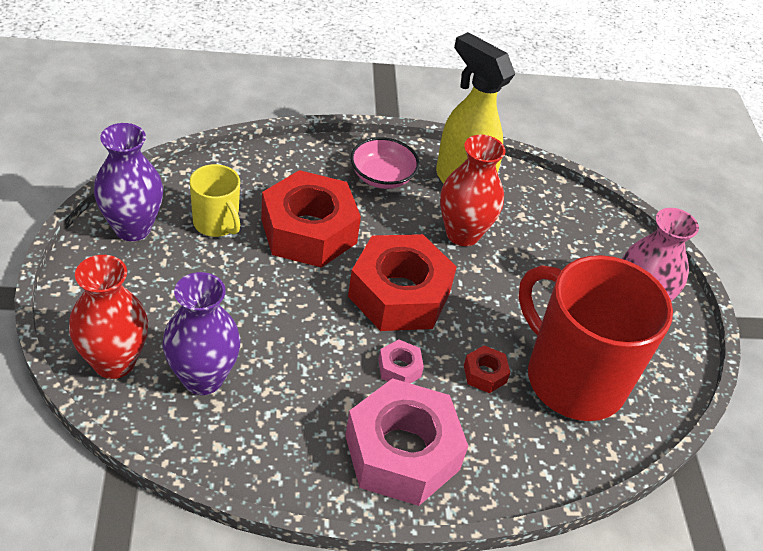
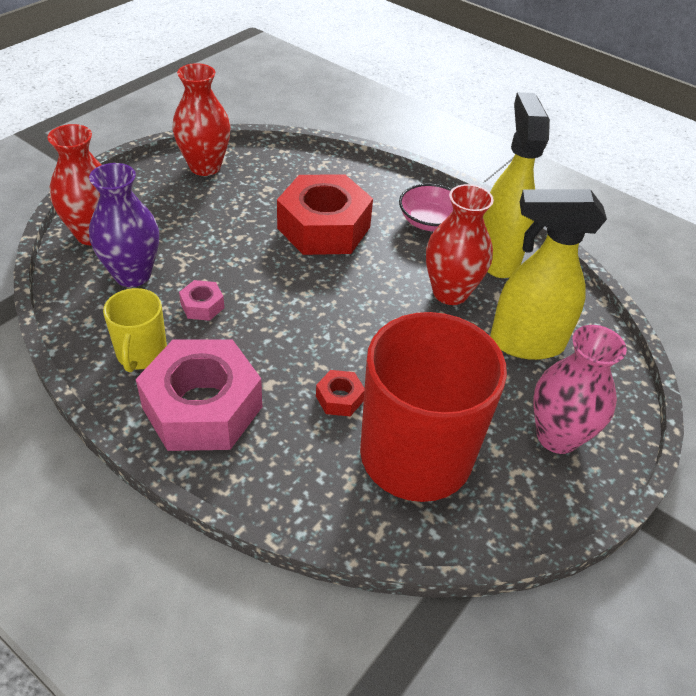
camera: 45 degrees right, 0 degrees up
(132, 228) = (205, 167): purple vase -> red vase
(216, 223) = (263, 191): yellow mug -> yellow mug (141, 354)
(399, 294) = (340, 304): red nut -> none
(399, 368) = (275, 352): pink nut -> pink nut (202, 306)
(550, 245) = (525, 343): none -> yellow spray bottle

